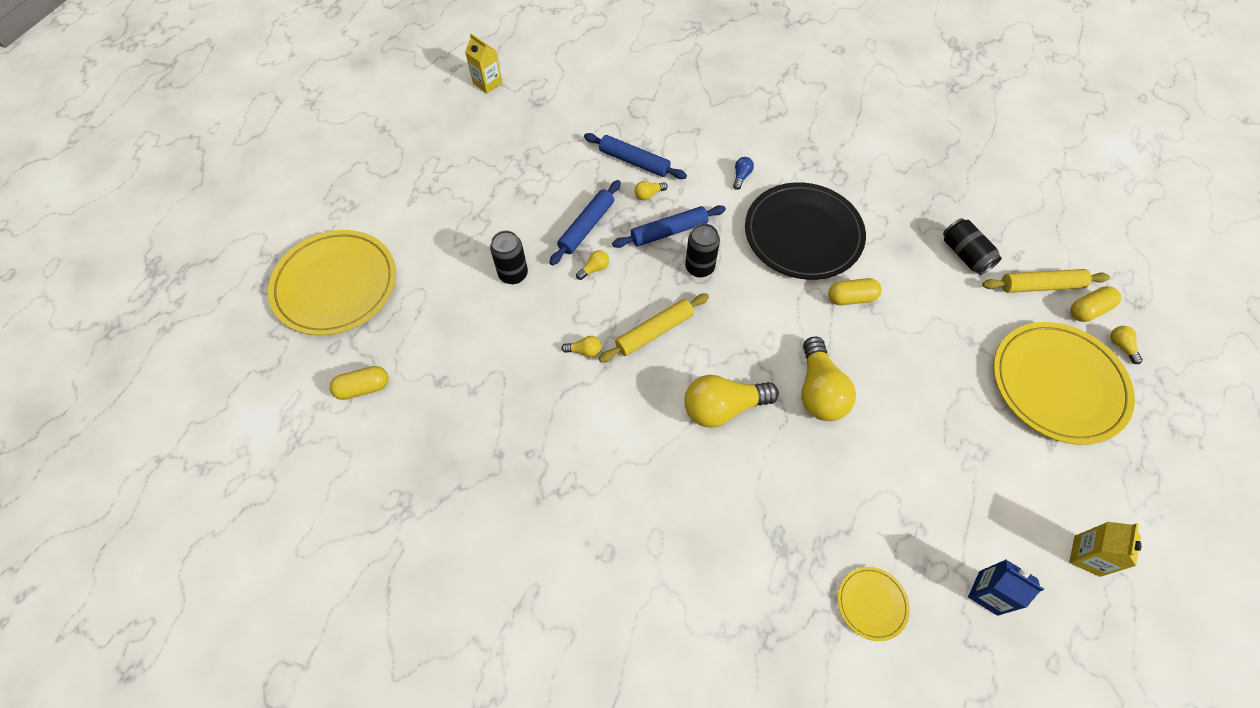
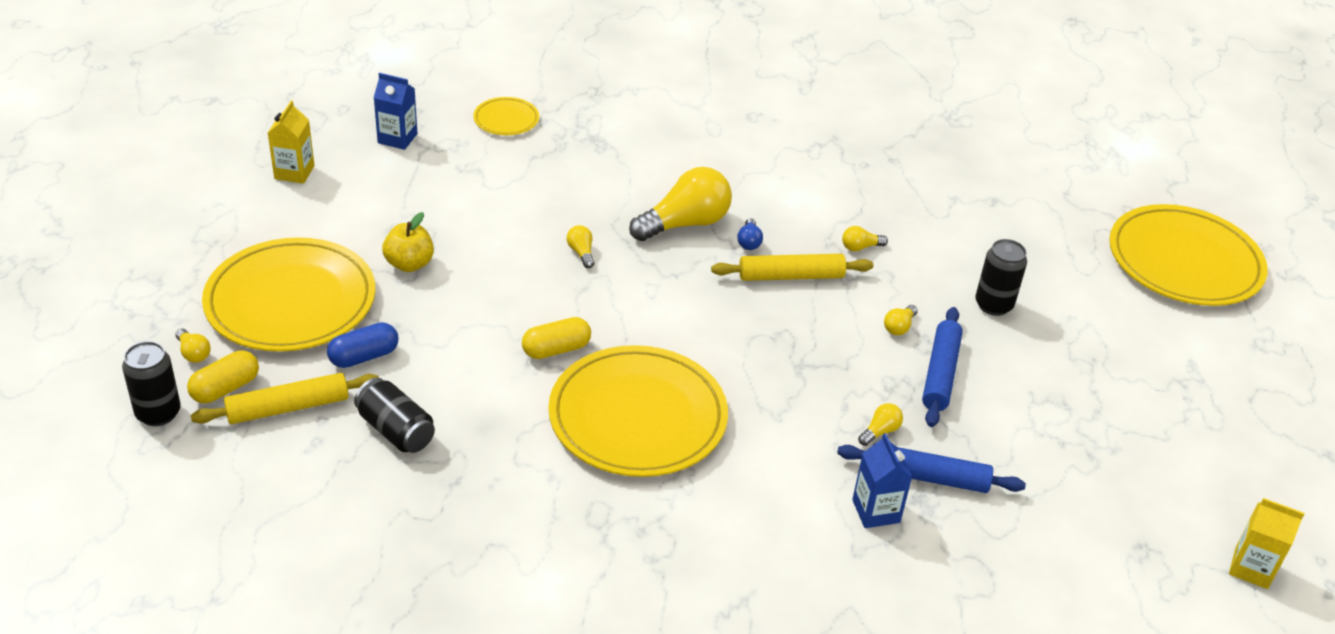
camera: 160 degrees right, 20 degrees down
(363, 388) = (1065, 185): yellow capsule -> none
(654, 331) = (791, 276): yellow rolling pin -> yellow rolling pin turned 45 degrees clockwise
(669, 232) = (826, 387): blue rolling pin -> none
(675, 148) = (876, 511): none -> blue carton
(699, 267) = (766, 351): black can -> black can (158, 413)
(741, 176) = (754, 485): blue light bulb -> blue light bulb (749, 242)
(803, 234) = (637, 417): black plate -> yellow plate
(819, 391) = (581, 253): yellow light bulb -> yellow light bulb, size x0.43
(965, 406) = (409, 264): none -> yellow apple
(993, 319) = (364, 356): none -> blue capsule

